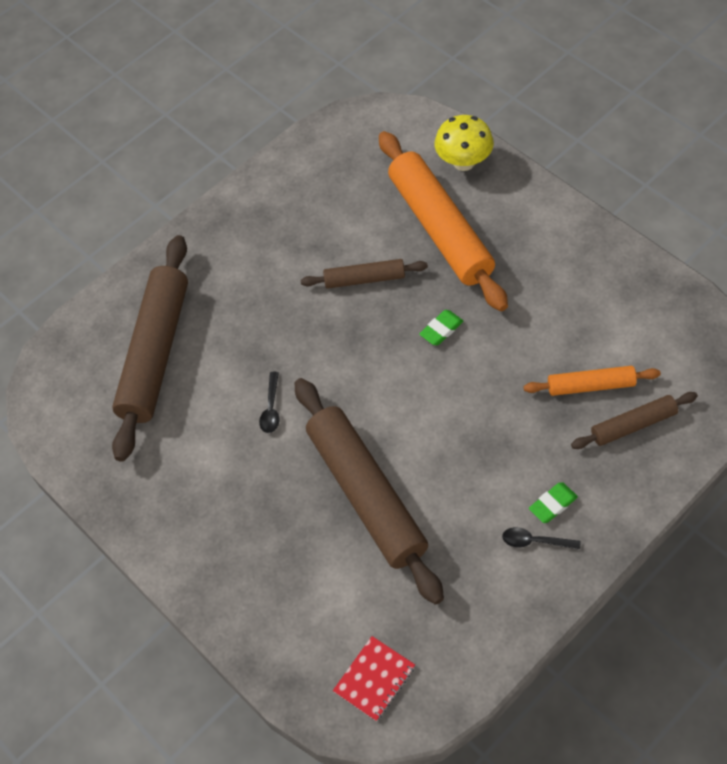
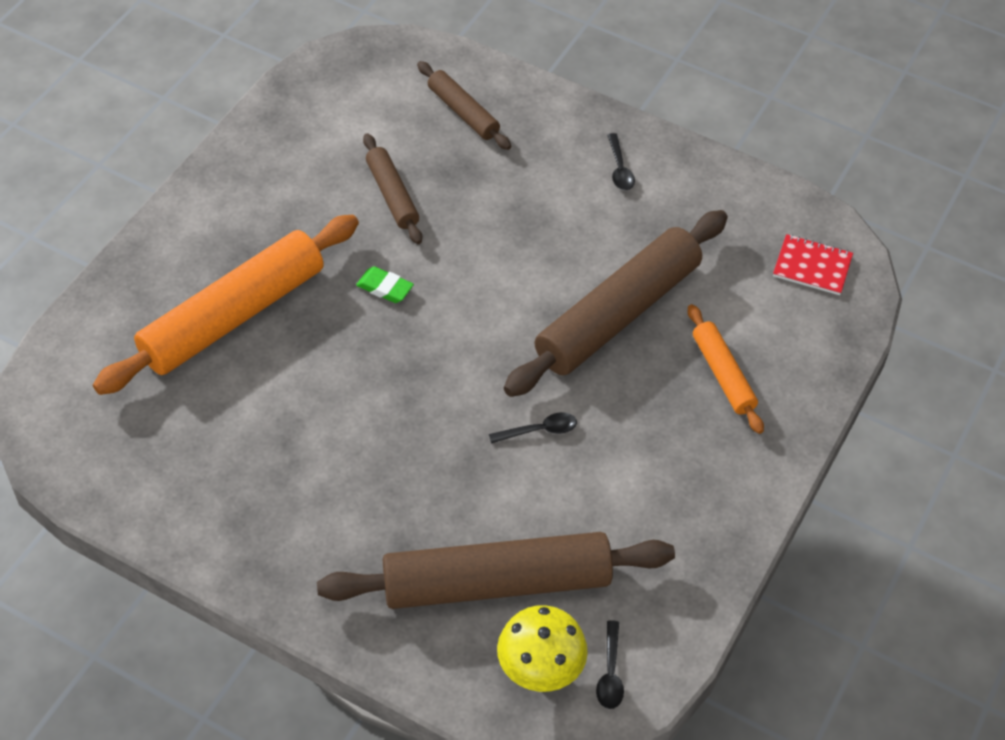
camera: 115 degrees left, 5 degrees down
(60, 407) = (610, 673): none -> black spoon
(364, 279) = (327, 378): brown rolling pin -> brown rolling pin (392, 195)
(464, 162) = (119, 311): yellow mushroom -> yellow mushroom (540, 669)
(553, 504) = (574, 161): green eraser -> none
(591, 386) = (425, 150): orange rolling pin -> orange rolling pin (723, 374)

